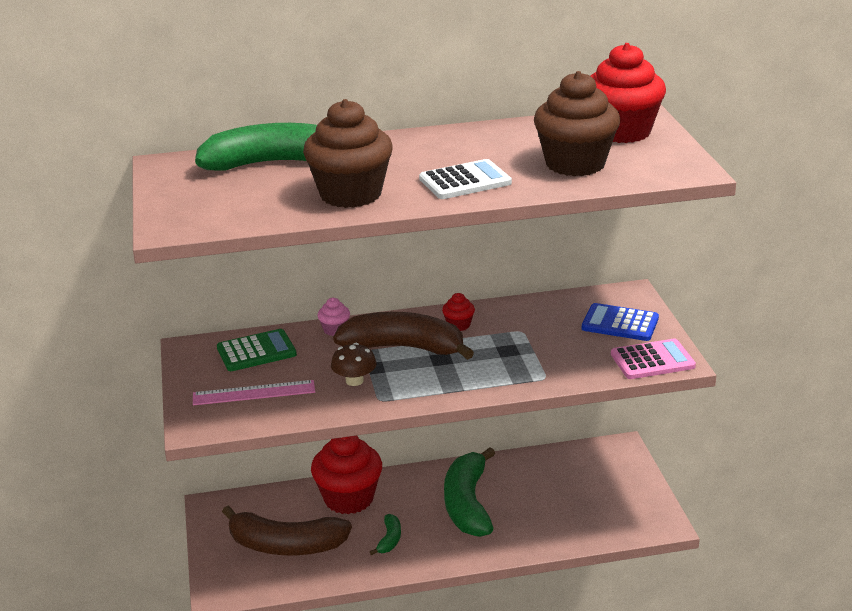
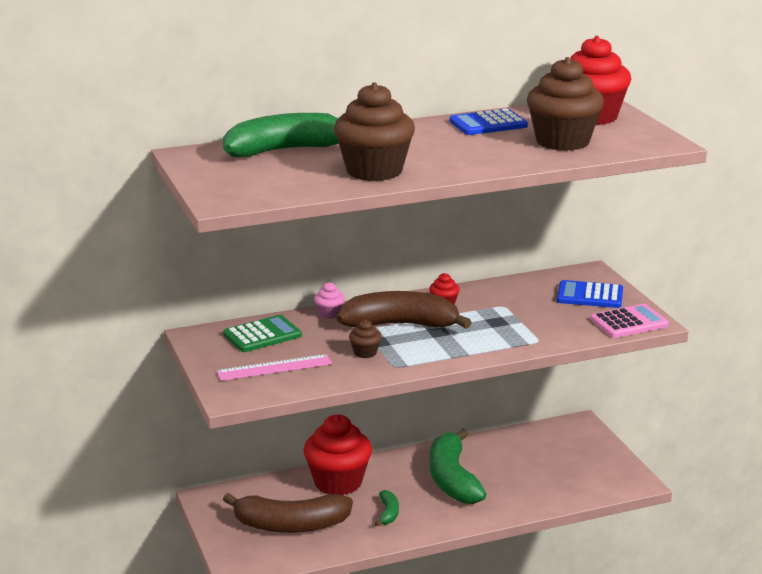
camera: 10 degrees left, 5 degrees down
(354, 381) = (365, 353): brown mushroom -> brown cupcake
(465, 181) = (472, 157): white calculator -> none
(503, 137) = (488, 124): none -> blue calculator

